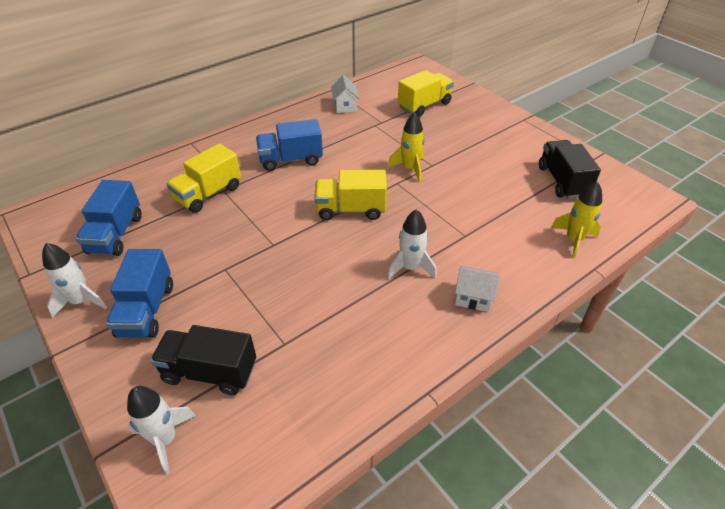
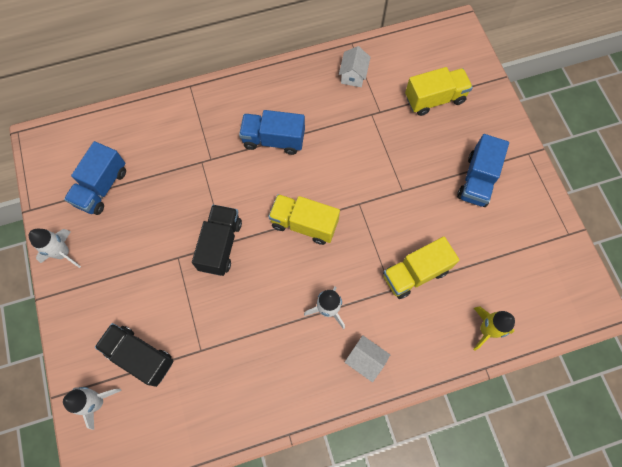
camera: 20 degrees right, 25 degrees up
(147, 310) = (109, 280): blue truck -> blue truck (477, 180)
(208, 194) = (188, 162): yellow truck -> yellow truck (415, 273)
(410, 169) = (379, 189): yellow rocket -> none
(562, 181) = (518, 254): black truck -> black truck (220, 245)

